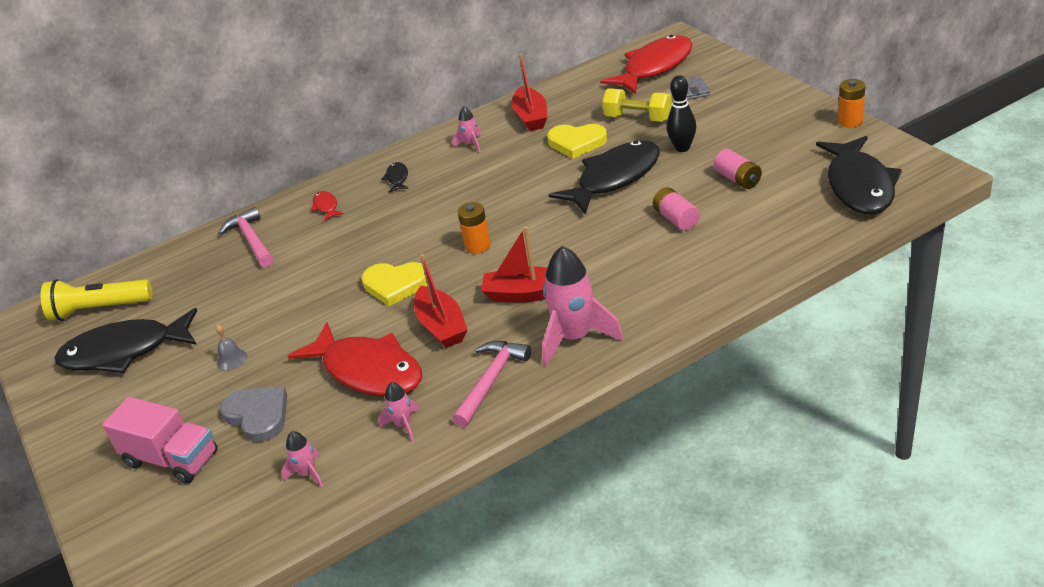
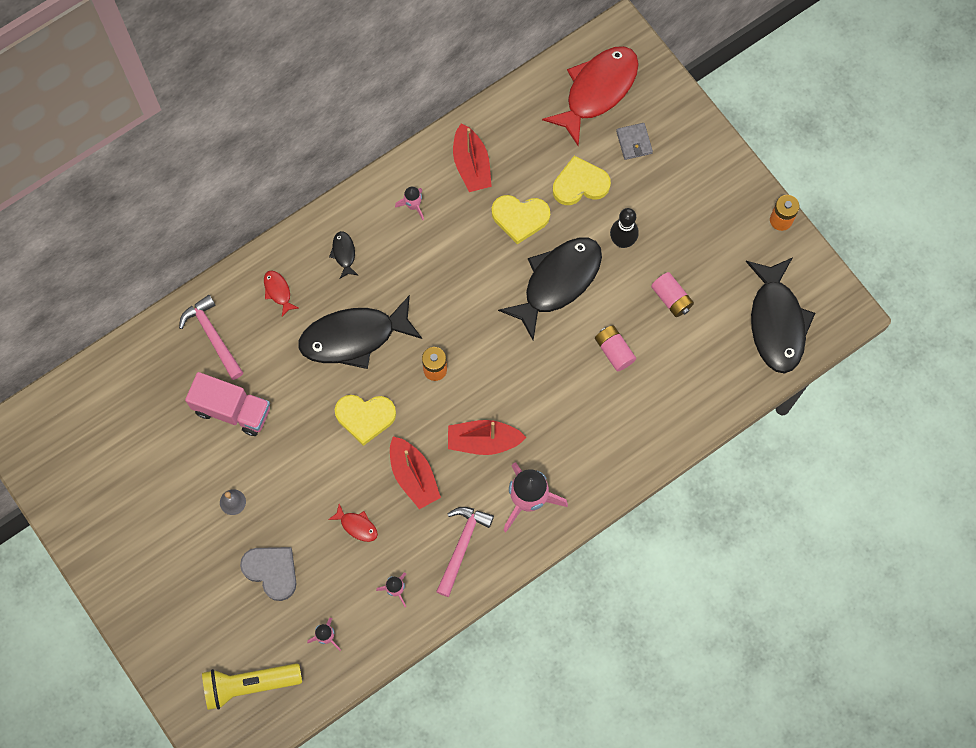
camera: 10 degrees left, 35 degrees up
(99, 309) = (86, 424): yellow flashlight -> yellow flashlight (249, 685)
(124, 351) = (129, 484): black fish -> black fish (354, 337)
(172, 459) = (209, 615): pink truck -> pink truck (232, 410)
(368, 371) = (357, 525): red fish -> red fish, size x0.41
(638, 118) = (580, 184): yellow dumbbell -> yellow heart

